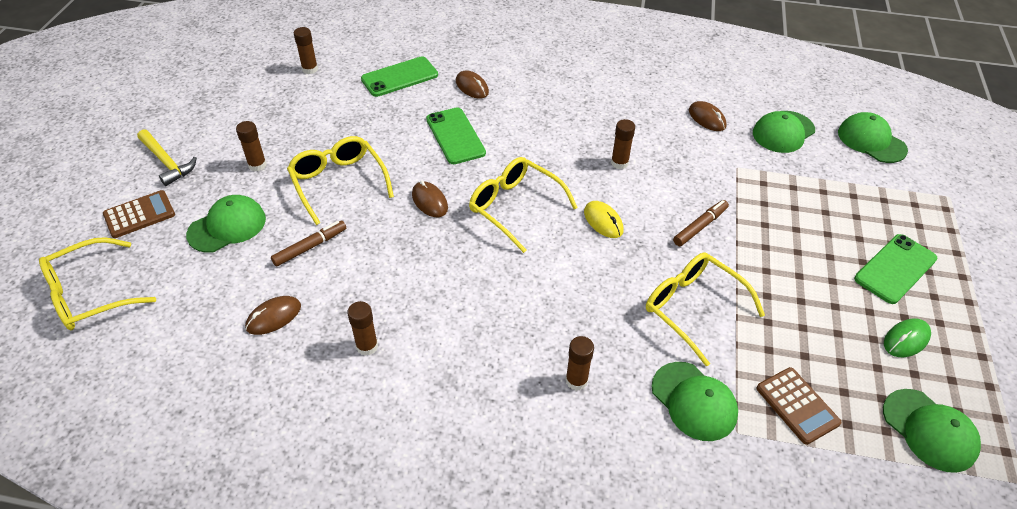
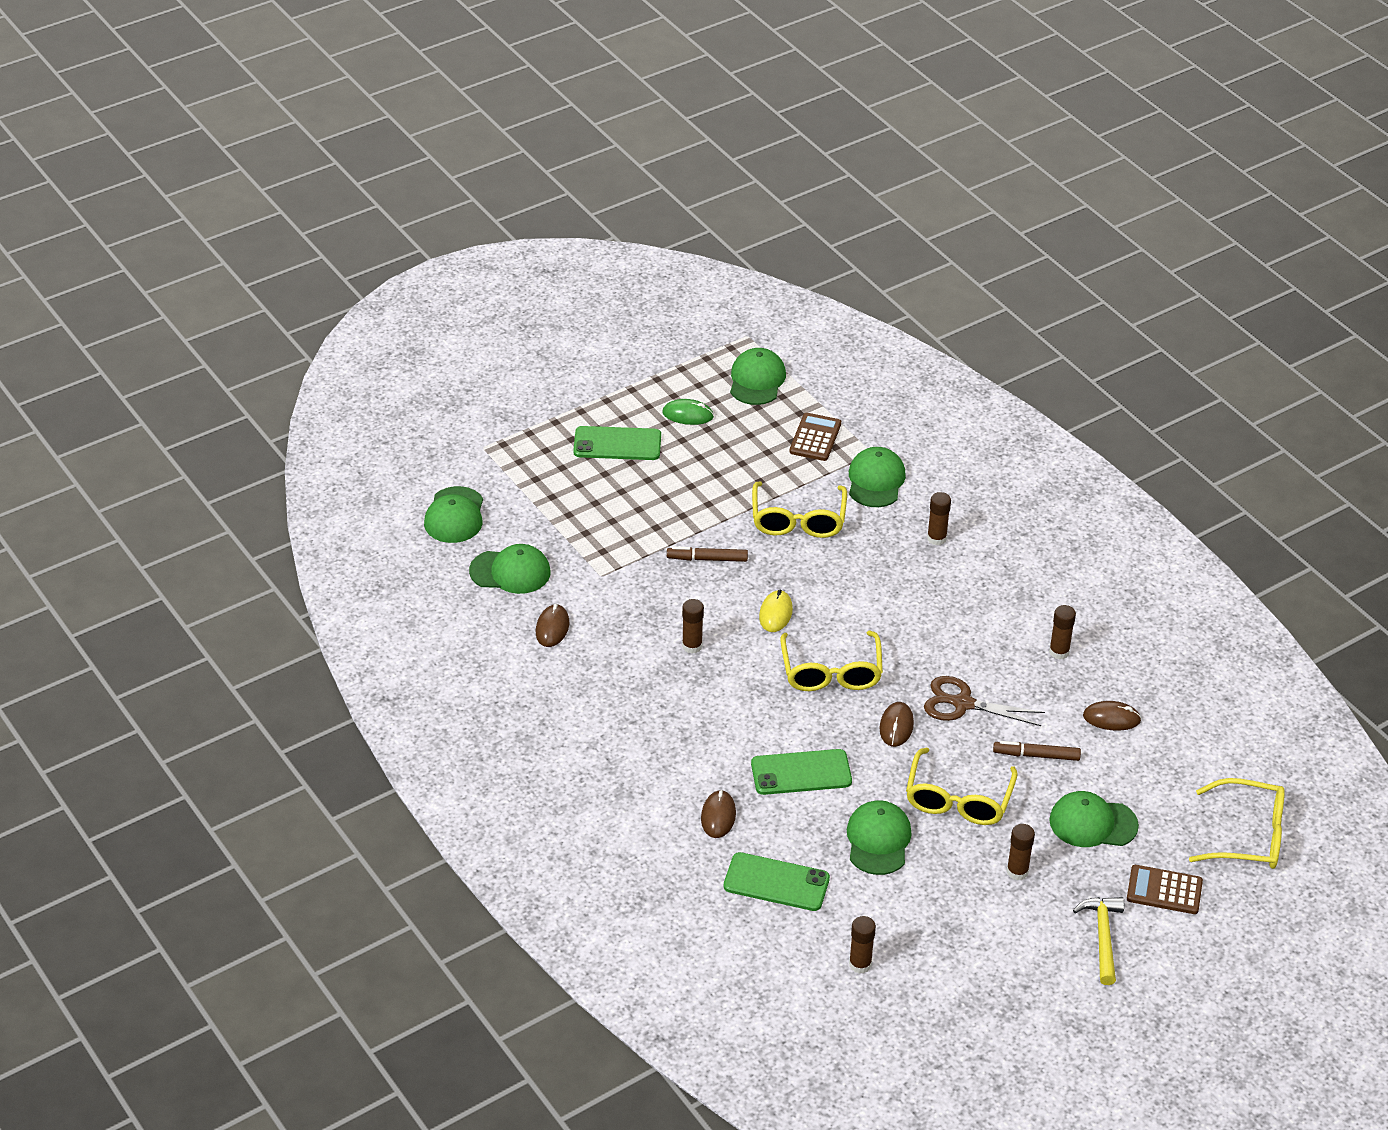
camera: 135 degrees left, 5 degrees down
(365, 130) = (878, 840): none -> green cap
(401, 248) = (963, 704): none -> brown scissors
(455, 136) = (801, 772): green phone -> green phone turned 60 degrees clockwise

